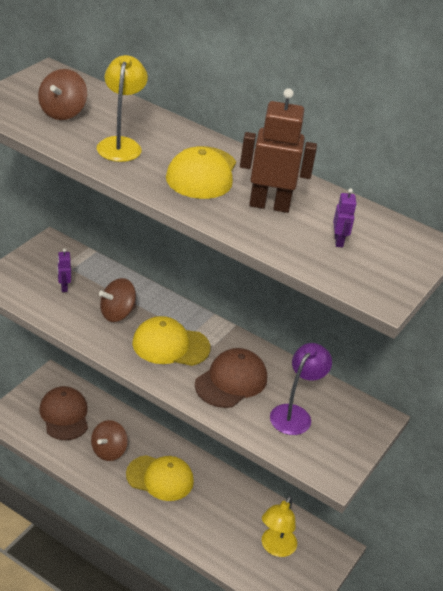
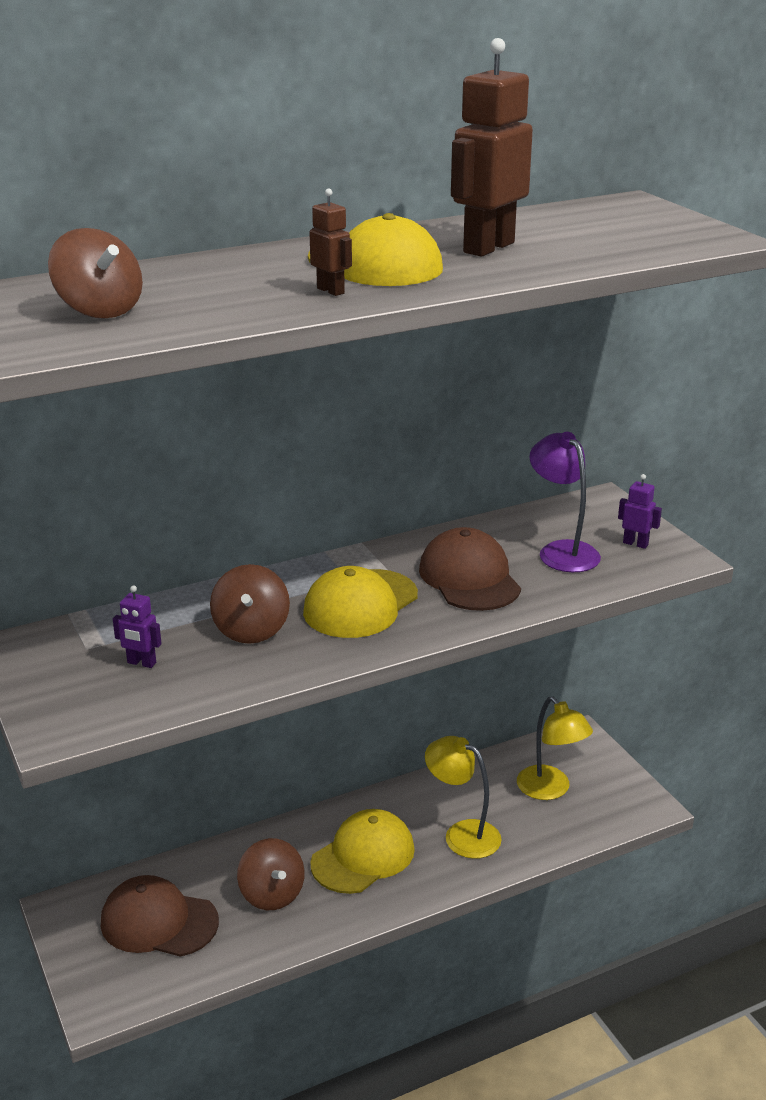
camera: 55 degrees left, 10 degrees down
(120, 144) = (244, 292): yellow lamp -> yellow lamp (462, 834)
(145, 169) = (331, 291): none -> brown robot
(339, 241) = (596, 234): purple robot -> purple robot (635, 544)

